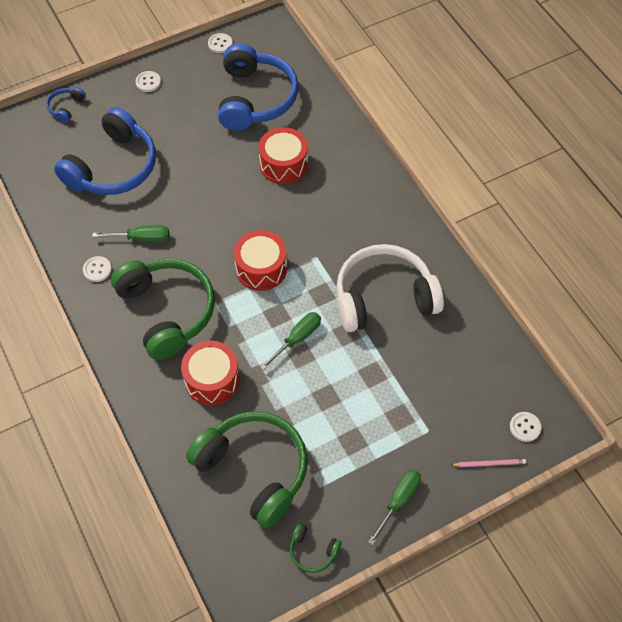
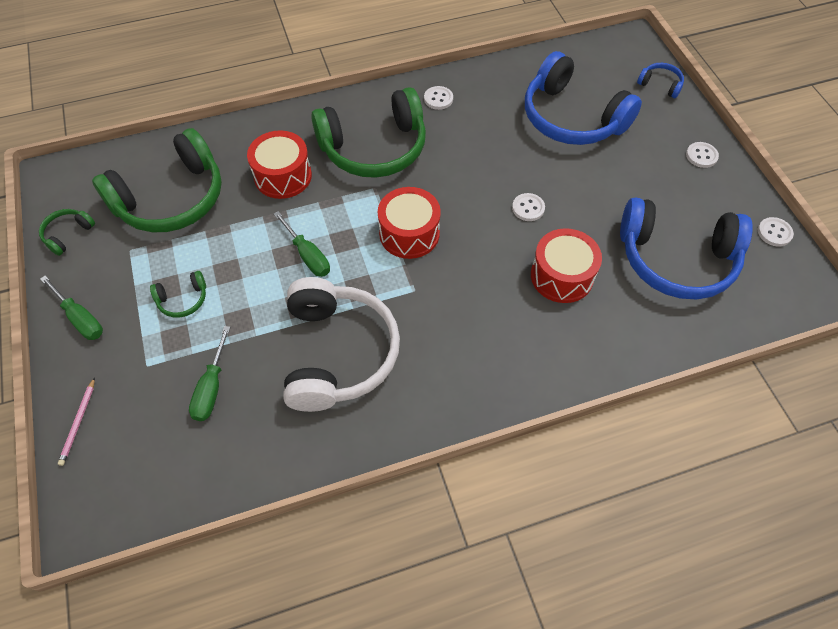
camera: 100 degrees right, 0 degrees up
(142, 238) = (471, 135): green screwdriver -> green screwdriver (211, 388)
(362, 423) = (183, 300): none -> green headphones
(525, 427) = (105, 478): white button -> white button (528, 208)

